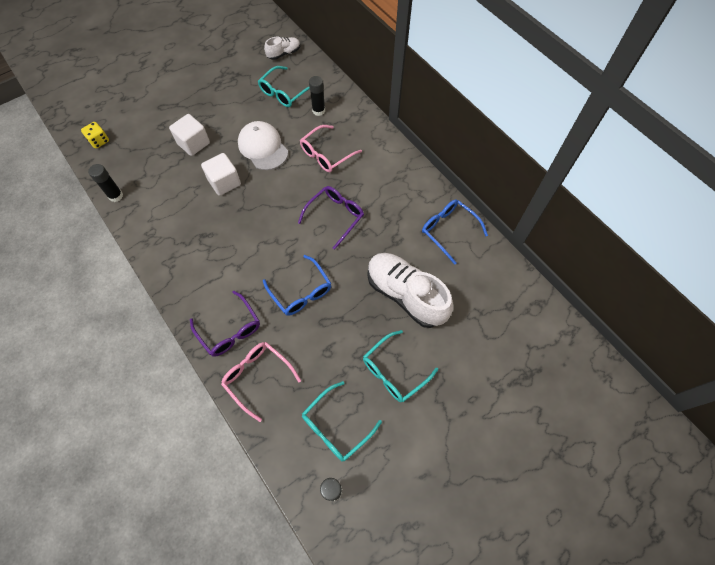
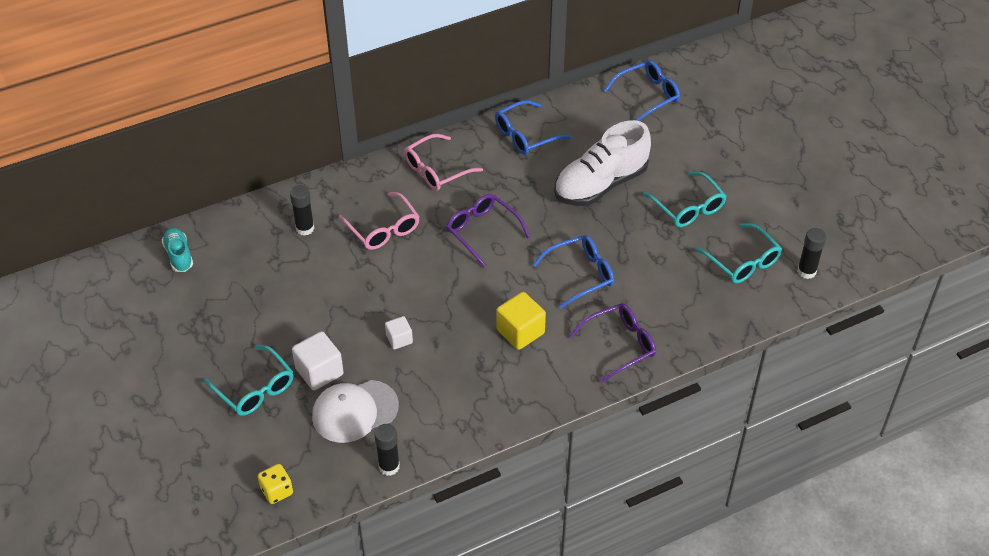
camera: 80 degrees left, 15 degrees down
(224, 182) = (399, 339): white cube -> white cube, size x0.60
(237, 257) = (520, 331): none -> yellow cube
(257, 377) = (680, 323): pink glasses -> pink glasses (436, 170)
(263, 147) = (351, 293): white cap -> white cap (355, 411)
(284, 53) = (179, 255): white shoe -> turquoise shoe
(284, 93) = (258, 262): turquoise glasses -> turquoise glasses (255, 389)
(530, 322) = (648, 95): none -> blue glasses

